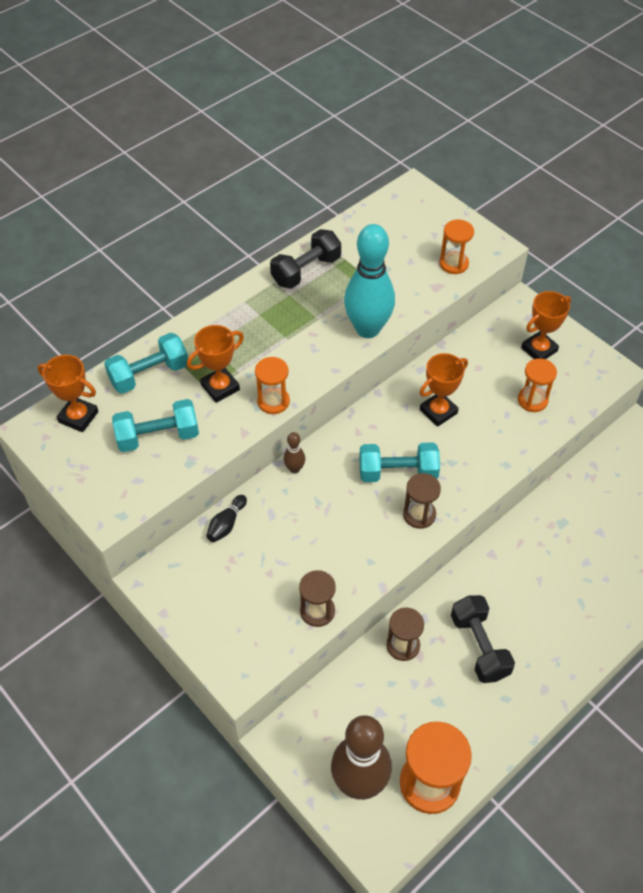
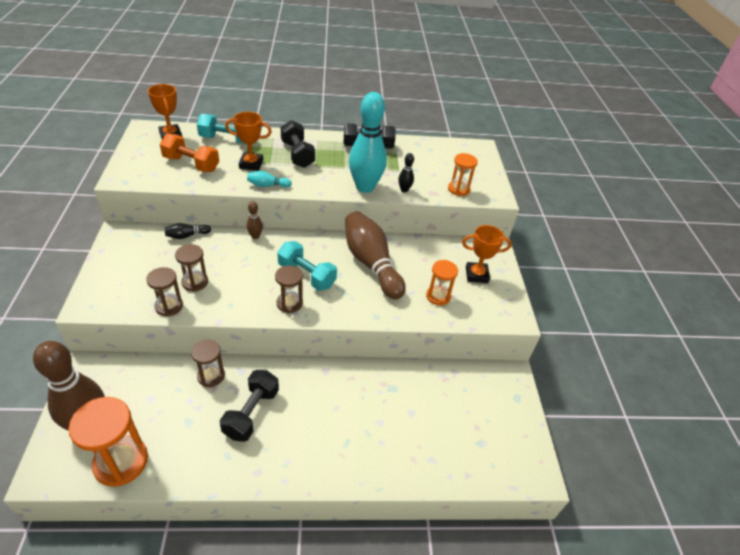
camera: 35 degrees right, 10 degrees down
(158, 436) = (191, 164): turquoise dumbbell -> orange dumbbell
(250, 337) = (297, 154): none -> black dumbbell
(273, 401) = (267, 185): orange hourglass -> turquoise bowling pin
(306, 567) = (195, 282): none -> brown hourglass
(407, 303) = (404, 190): none -> black bowling pin
(438, 411) = (371, 264): orange trophy -> brown bowling pin

